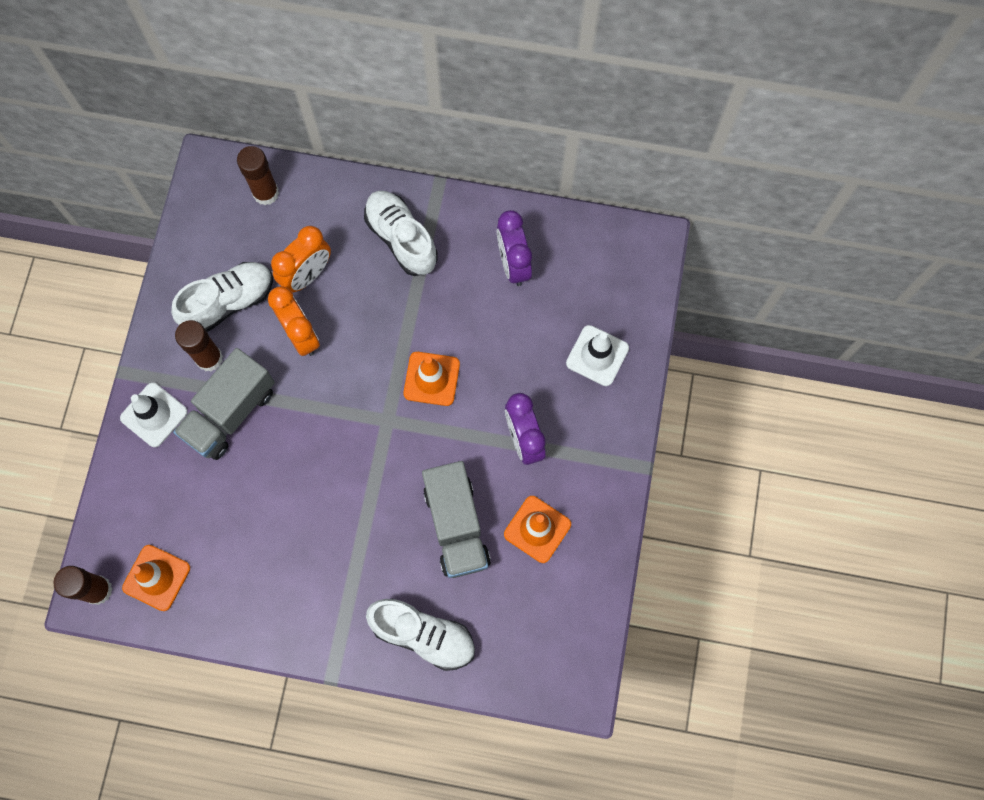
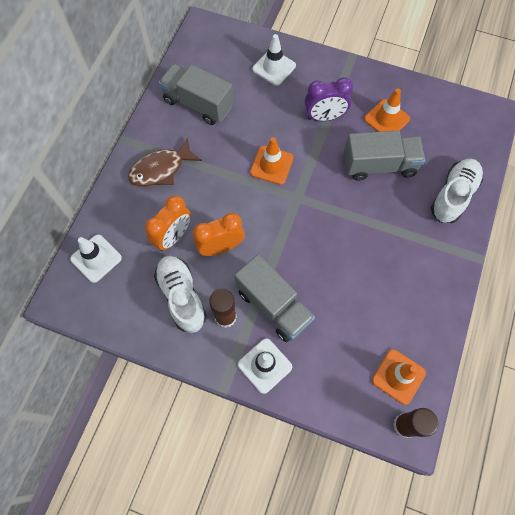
camera: 80 degrees left, 5 degrees down
(266, 193) = (96, 258): brown glue stick -> white traffic cone
(307, 275) = (173, 236): orange clock -> orange clock turned 75 degrees clockwise
(401, 239) = (161, 169): white shoe -> brown fish
(513, 264) = (198, 104): purple clock -> grey truck

